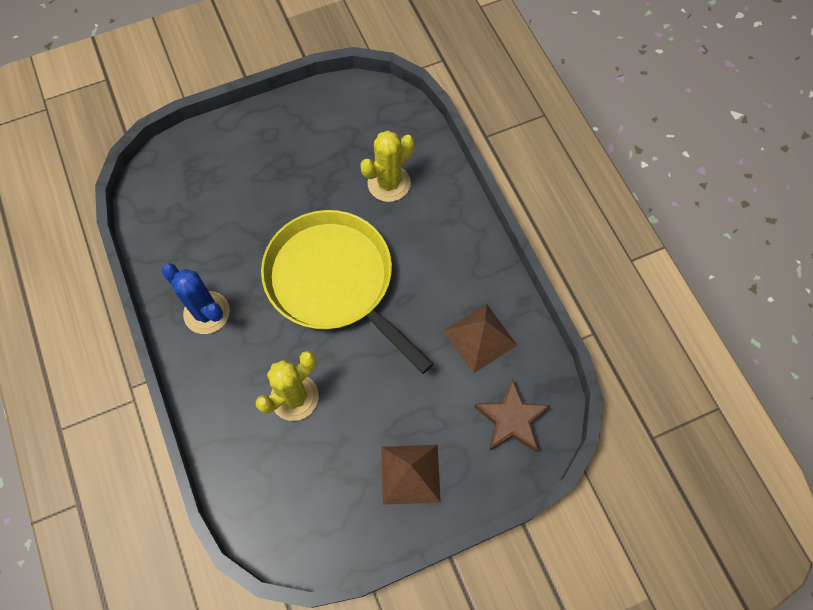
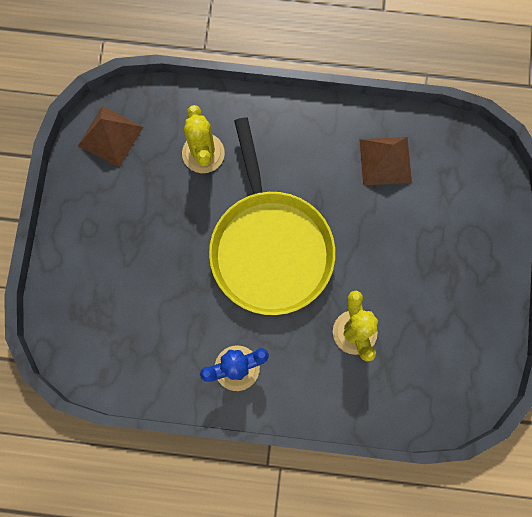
camera: 60 degrees left, 10 degrees up
(334, 281) = (270, 247): yellow pan -> yellow pan turned 90 degrees counterclockwise
(410, 474) = (466, 275): brown pyramid -> brown pyramid (110, 136)
(511, 419) = (464, 176): brown star -> none

